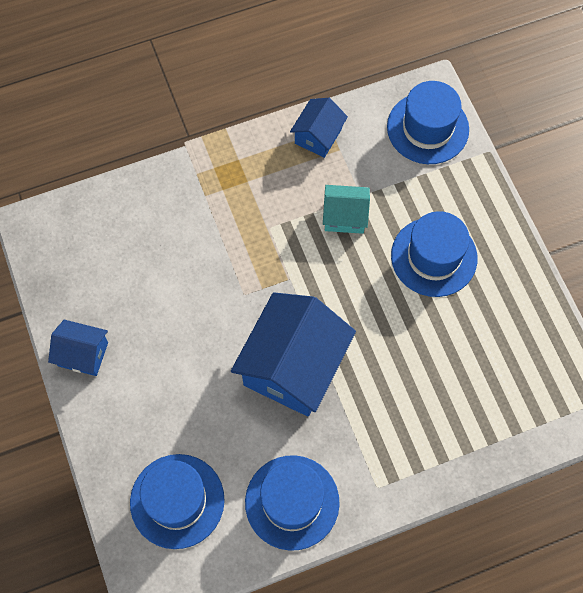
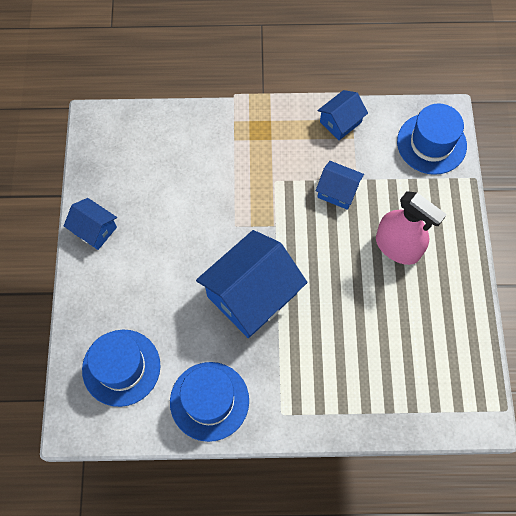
camera: 20 degrees right, 0 degrees up
(345, 216) = (337, 191): turquoise house -> blue house
(434, 257) = (397, 247): blue hat -> pink spray bottle

